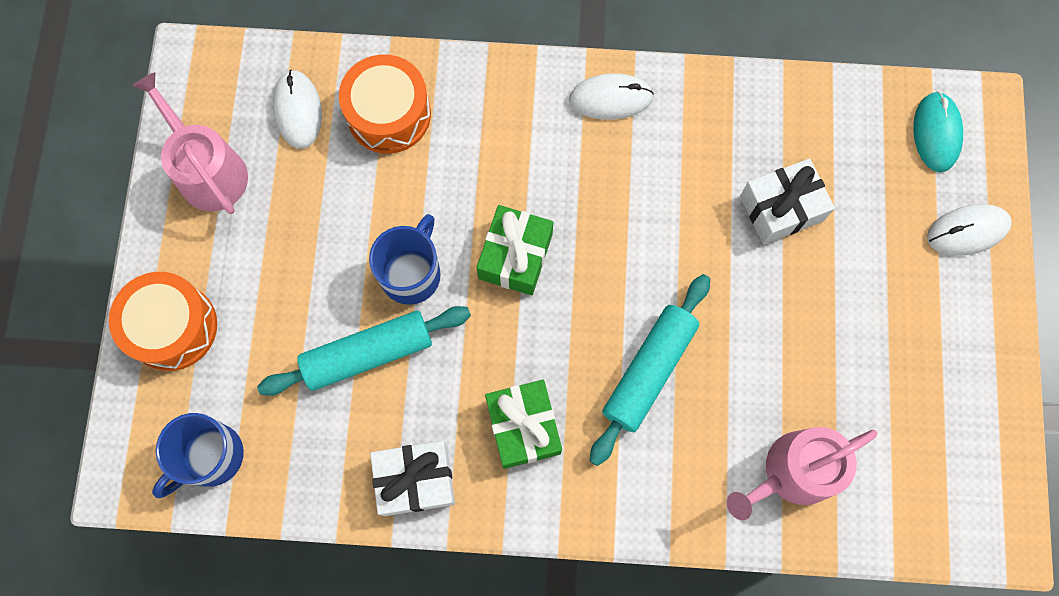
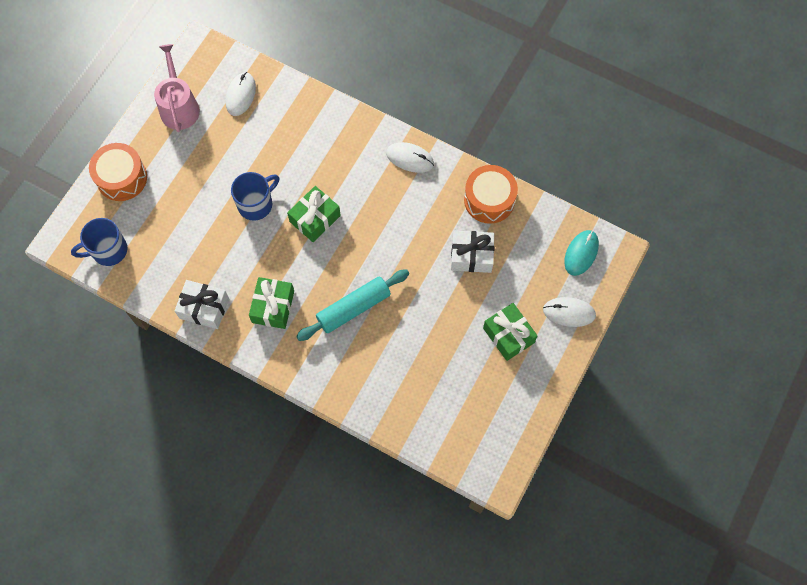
camera: 25 degrees right, 5 degrees down
(368, 354) = (213, 234): turquoise rolling pin -> none
(389, 114) = (287, 117): orange drum -> orange drum (489, 200)
(792, 472) = (402, 393): pink watering can -> none
(900, 306) = (508, 335): none -> green gift

